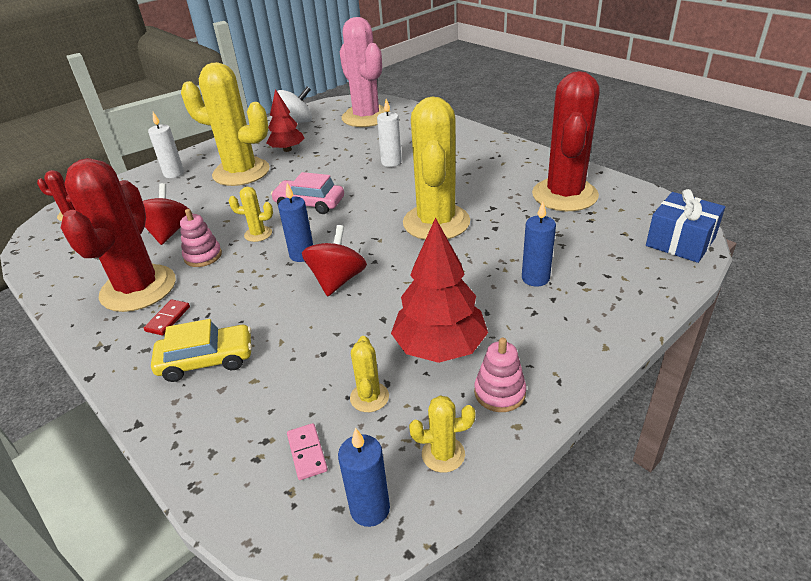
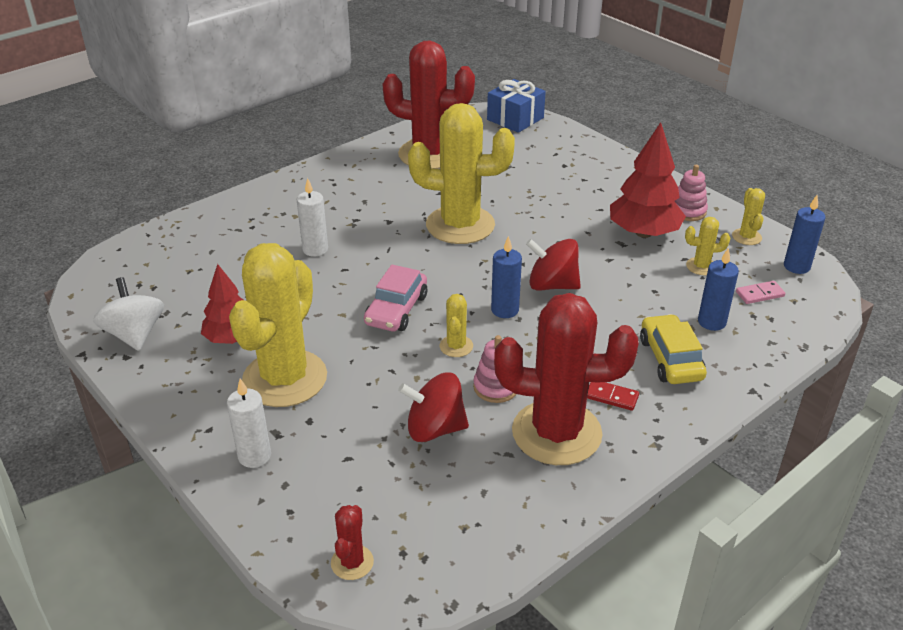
camera: 90 degrees left, 0 degrees up
(366, 117) = (162, 268): pink cactus -> none
(535, 278) = (557, 183): blue candle -> blue candle (711, 322)

